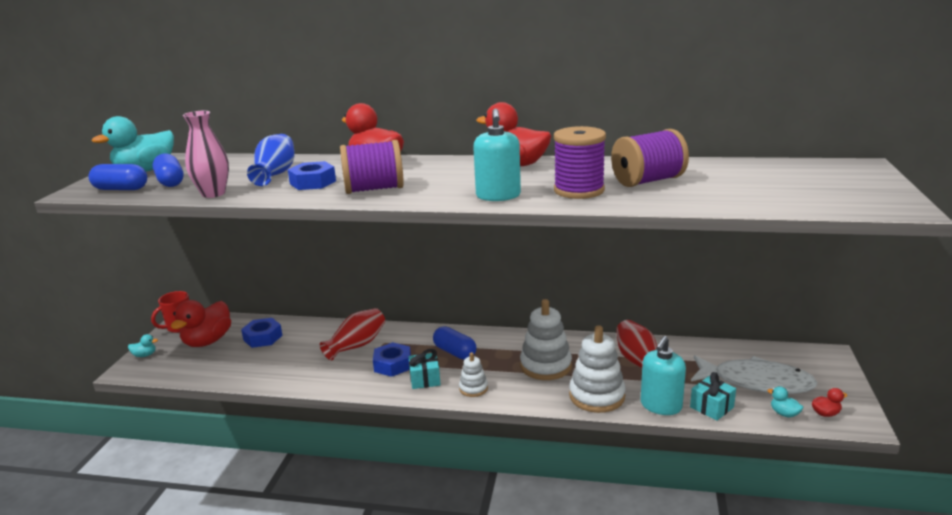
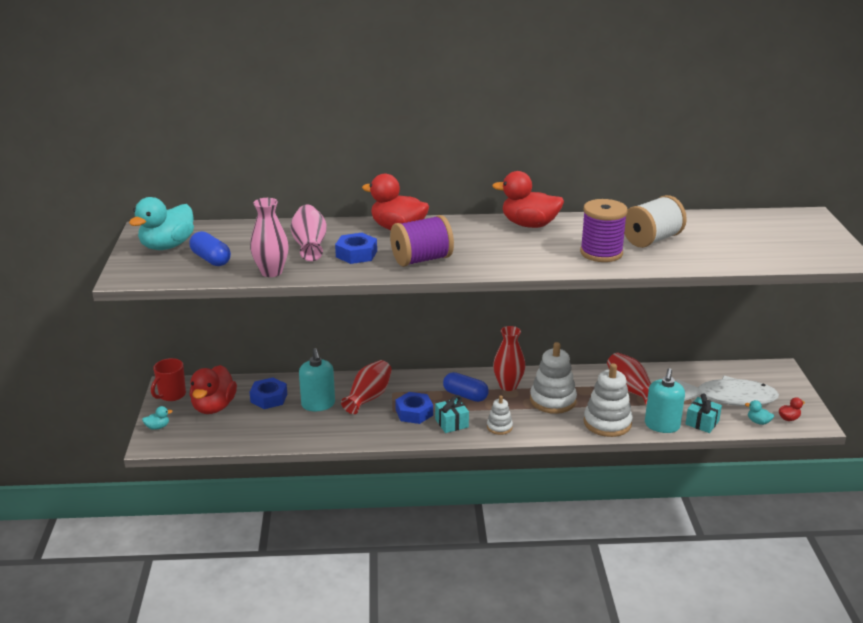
camera: 15 degrees left, 5 degrees up
(121, 189) = (169, 271): blue capsule -> none
(275, 174) = (310, 245): blue vase -> pink vase
(498, 196) = (537, 262): turquoise soap dispenser -> turquoise soap dispenser (318, 404)
(505, 346) = (508, 386): none -> red vase
(648, 181) = (652, 240): purple spool -> white spool

